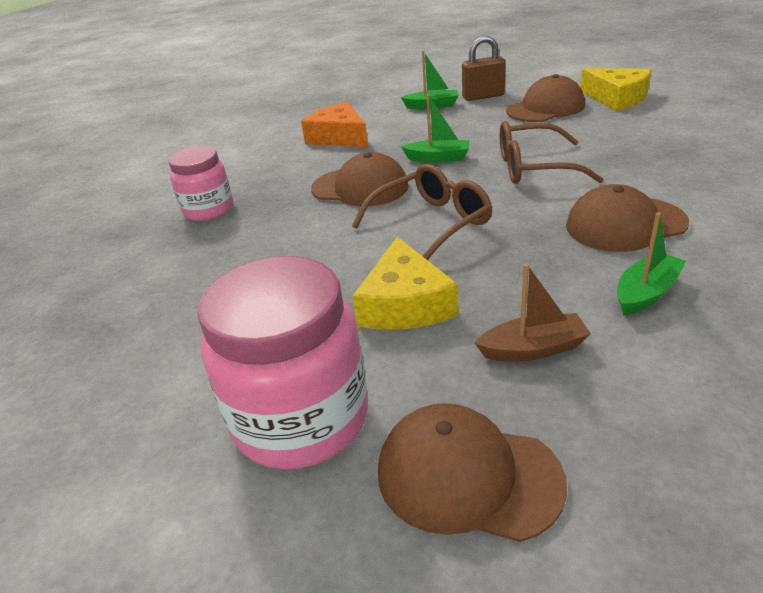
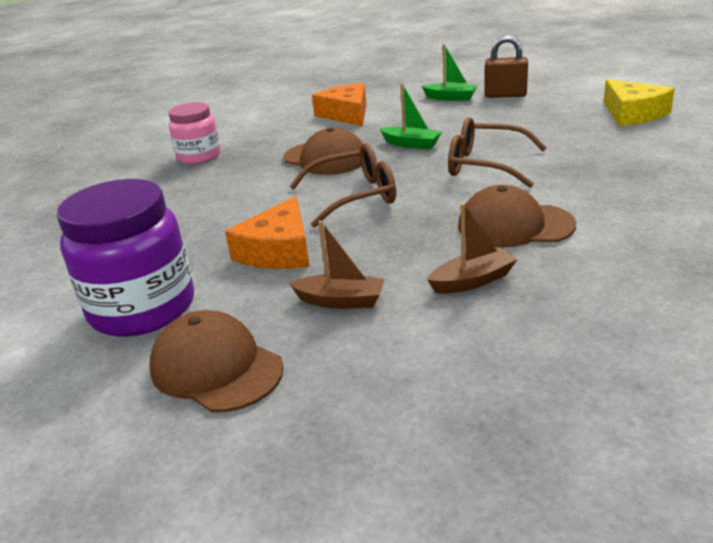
camera: 20 degrees right, 5 degrees down
(301, 418) = (142, 309): pink jar -> purple jar
(405, 304) = (278, 251): yellow cheese -> orange cheese
(545, 108) = (552, 114): brown cap -> none
(646, 293) = (472, 281): green boat -> brown boat

